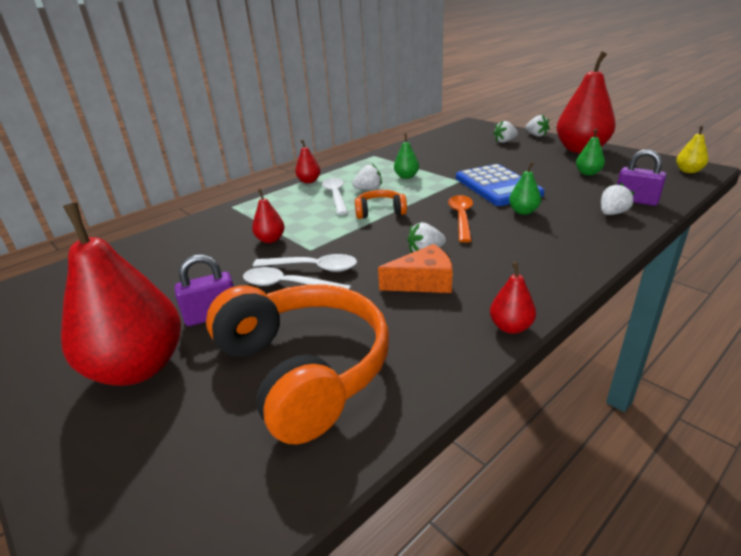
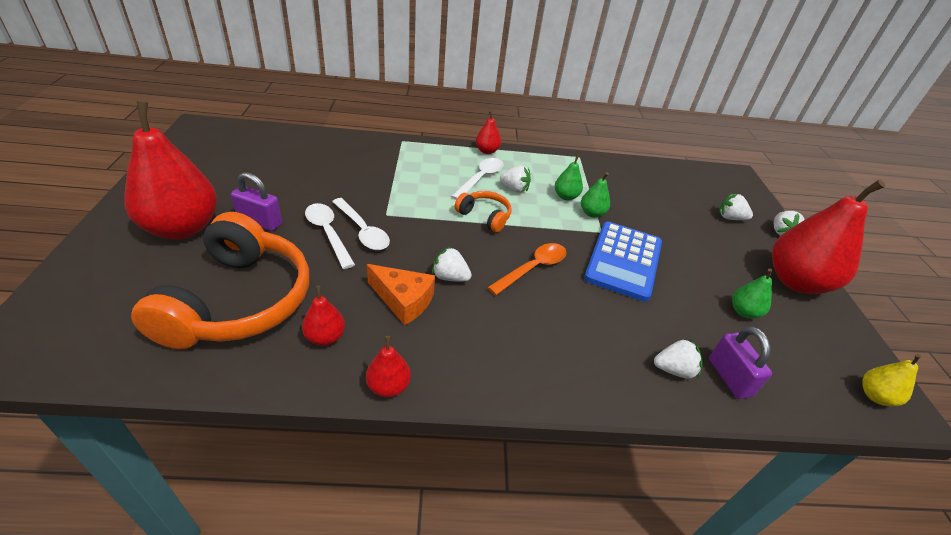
camera: 35 degrees right, 10 degrees up
(270, 239) = (378, 187): red pear -> red pear (325, 337)
(523, 212) = (594, 302): green pear -> green pear (592, 213)

